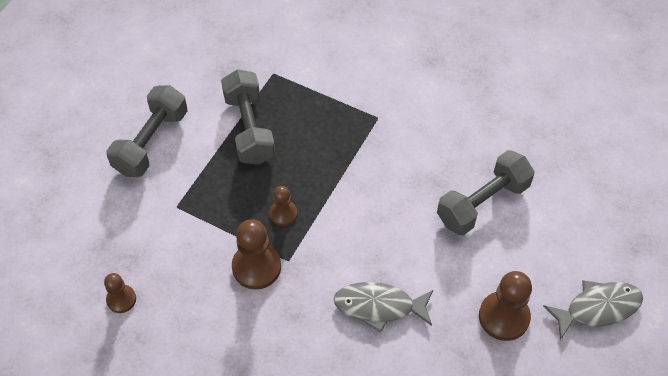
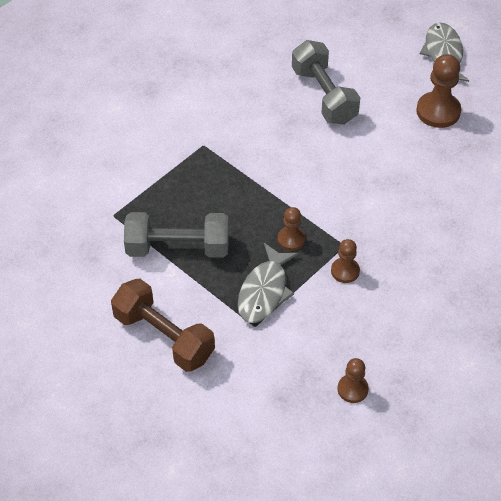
camera: 75 degrees left, 5 degrees down
(151, 142) = (164, 337): grey dumbbell -> brown dumbbell
(256, 267) = (345, 271): brown pawn -> brown pawn, size x0.59
(379, 306) = (409, 190): grey fish -> grey fish (264, 291)

